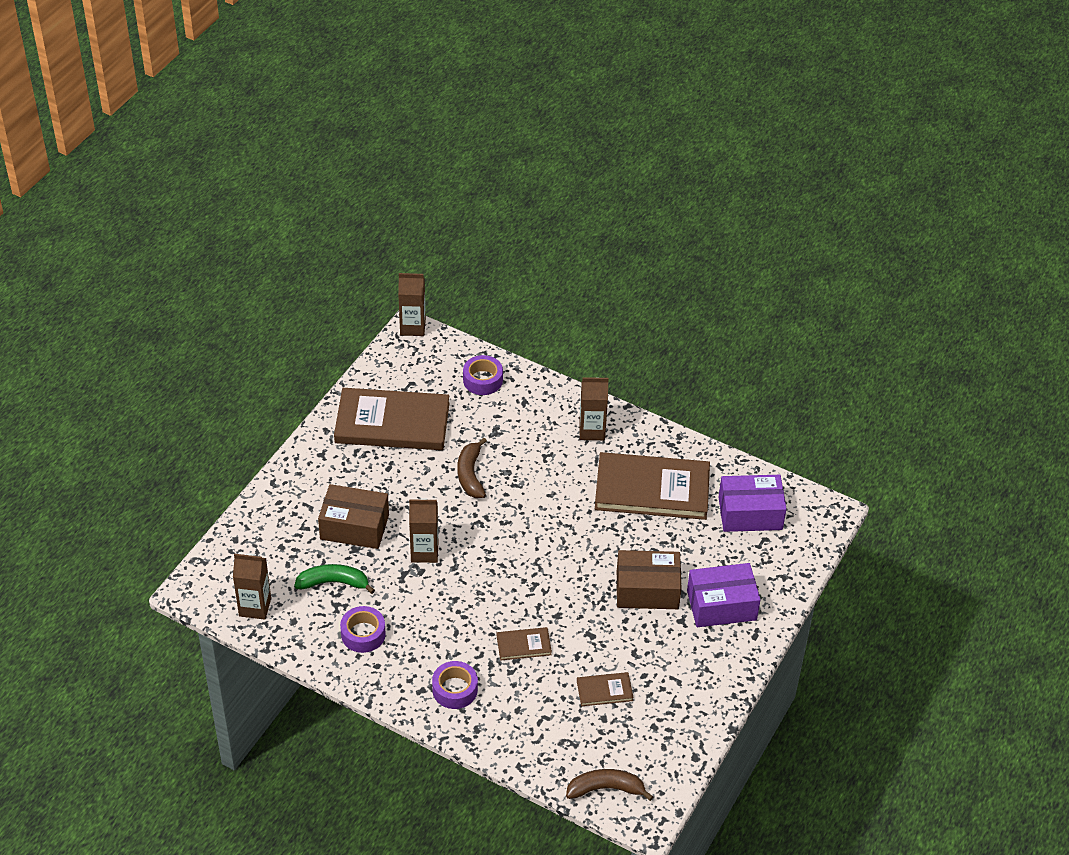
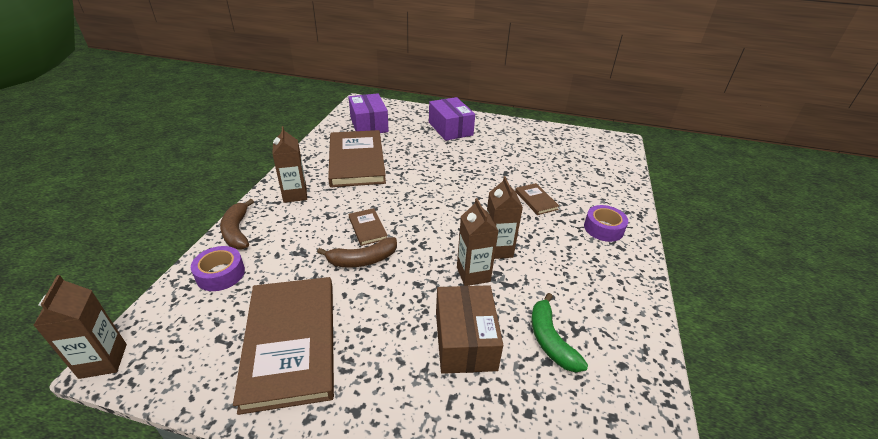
camera: 105 degrees left, 10 degrees down
(255, 607) = (633, 414): brown carton -> brown carton (497, 249)
(363, 634) = (595, 299): purple tape -> none
(604, 690) = (547, 162): brown book -> brown book (367, 228)
(605, 789) = (618, 154): brown banana -> brown banana (237, 231)
(647, 590) = (452, 154): brown box -> none

